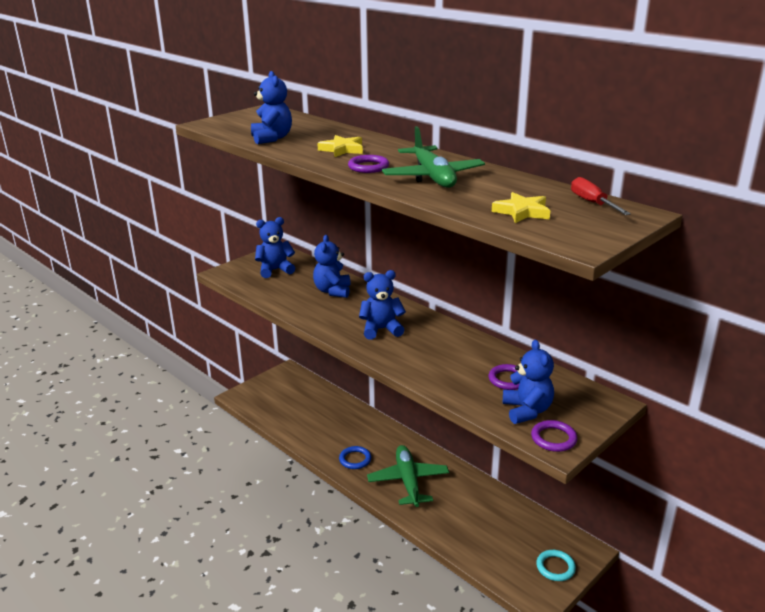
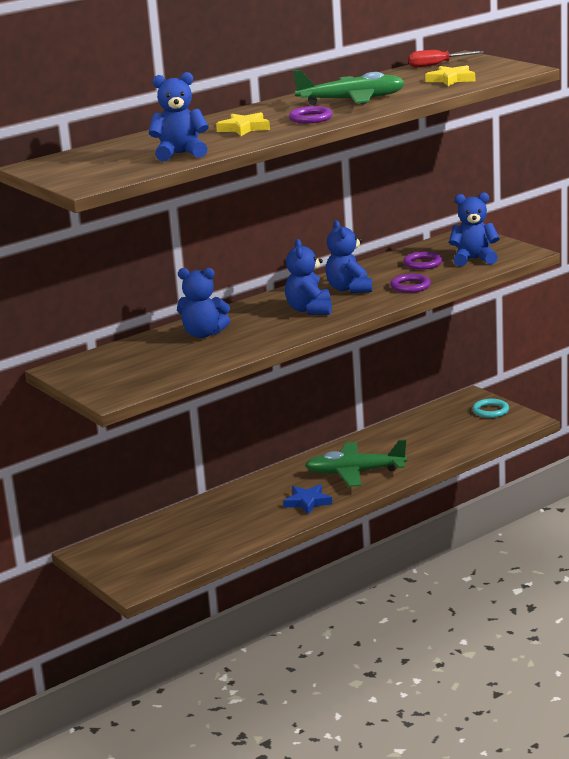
camera: 80 degrees left, 5 degrees down
(275, 270) = (123, 367): blue teddy bear -> blue teddy bear (349, 289)
(355, 459) = (307, 502): blue ring -> blue star
(553, 438) = (514, 253): purple ring -> purple ring (410, 286)

